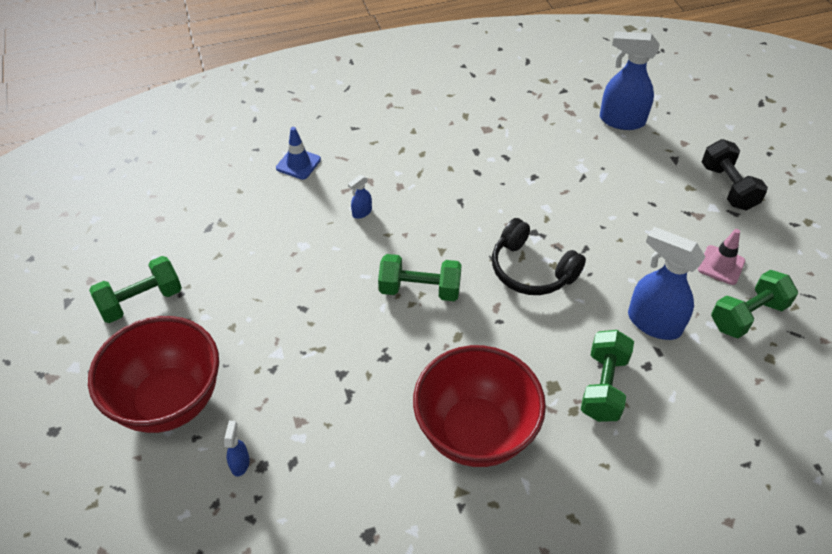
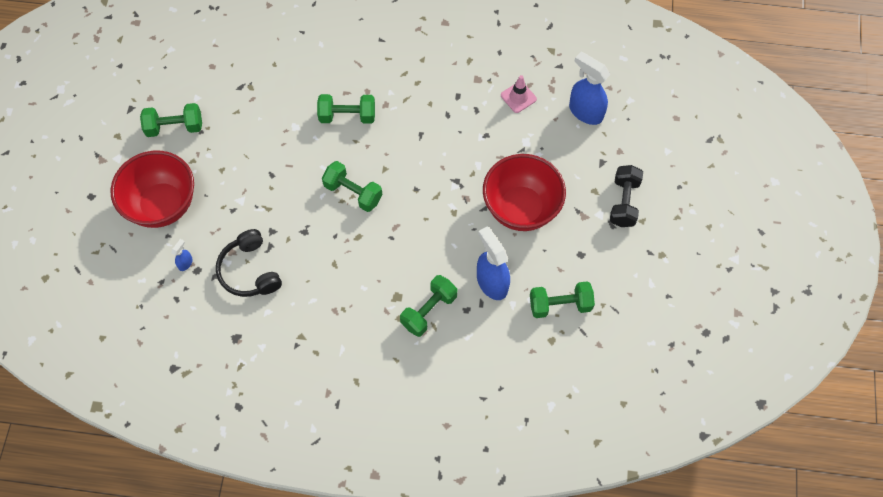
camera: 25 degrees right, 15 degrees up
(298, 164) = (325, 57): blue traffic cone -> none
(361, 212) = (347, 116): blue spray bottle -> green dumbbell
(475, 432) = (331, 305): red bowl -> red bowl (521, 208)
(531, 270) = (436, 209): black headphones -> black headphones (250, 271)
(721, 265) = (570, 261): pink traffic cone -> pink traffic cone (518, 97)

